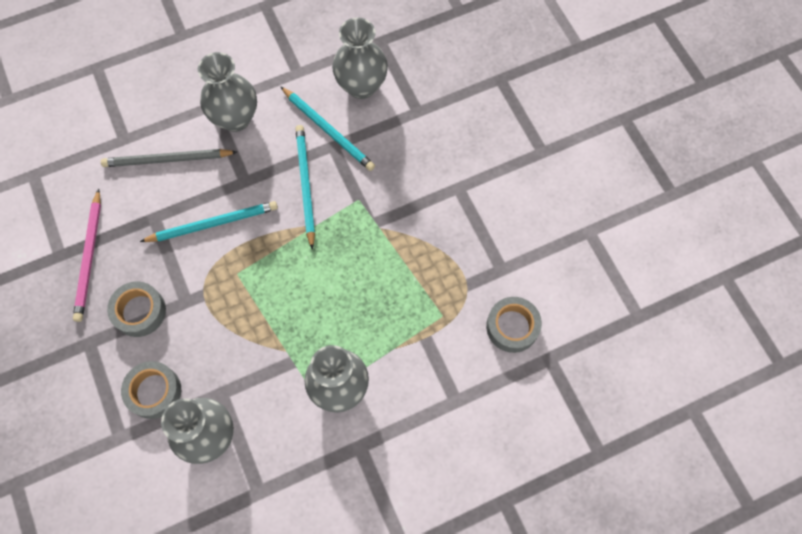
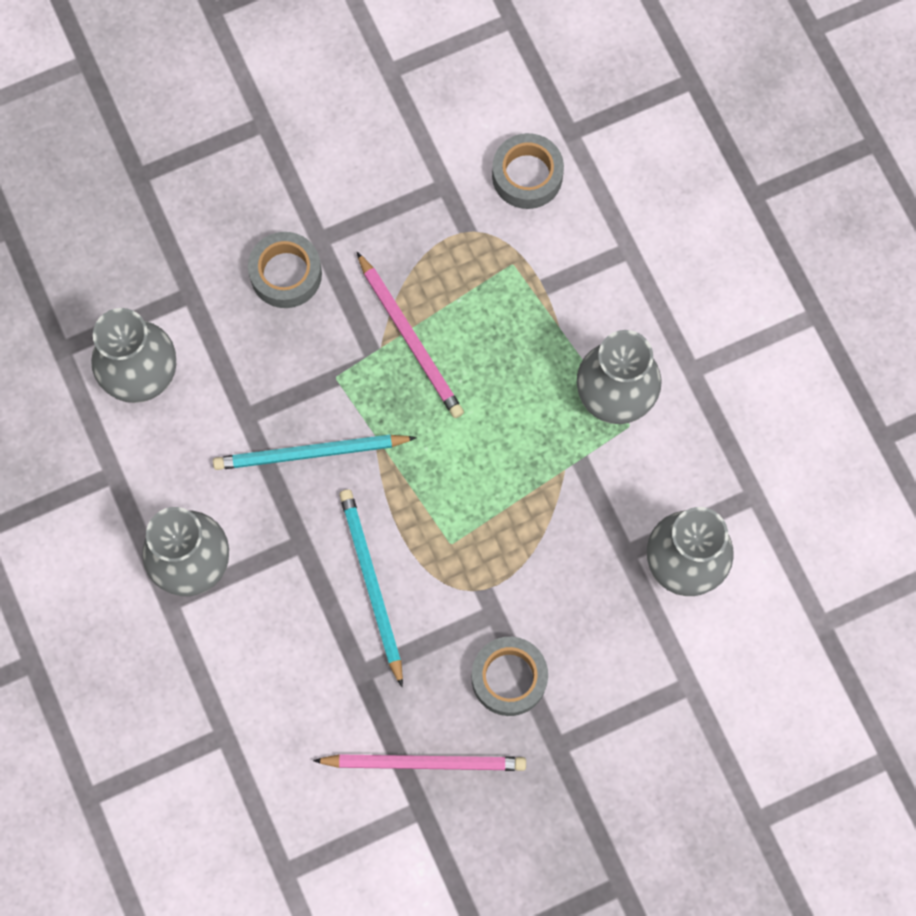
camera: 90 degrees left, 5 degrees up
(154, 391) = (625, 645): grey tape -> grey tape (286, 274)
(167, 160) = (263, 663): grey pencil -> none
(328, 130) = (219, 423): turquoise pencil -> none
(385, 247) = (410, 338): none -> pink pencil

